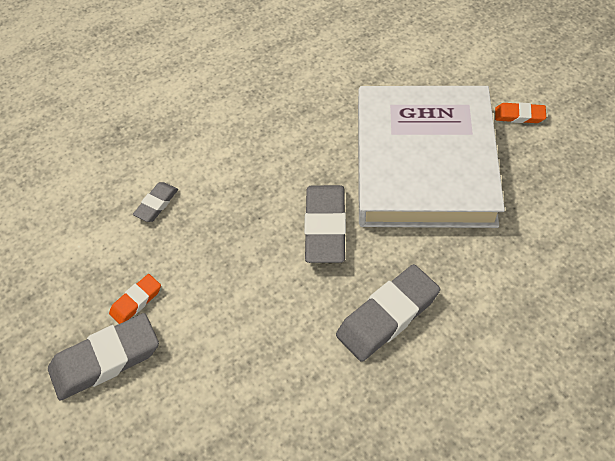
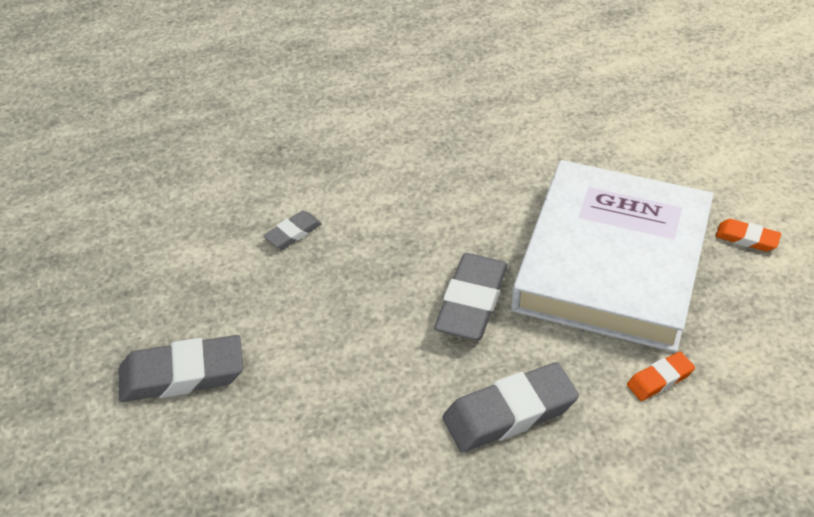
camera: 15 degrees right, 10 degrees down
(136, 301) = (235, 325): orange eraser -> orange eraser (659, 379)

